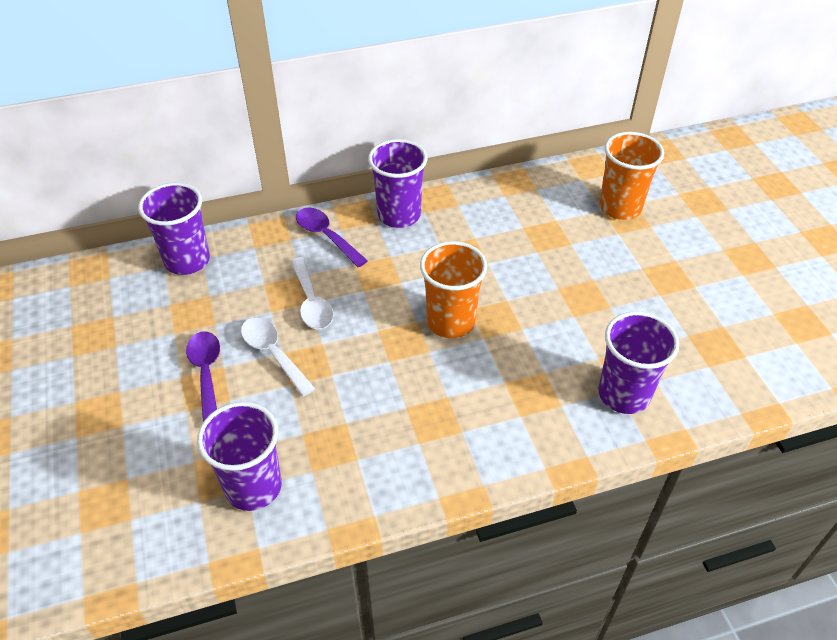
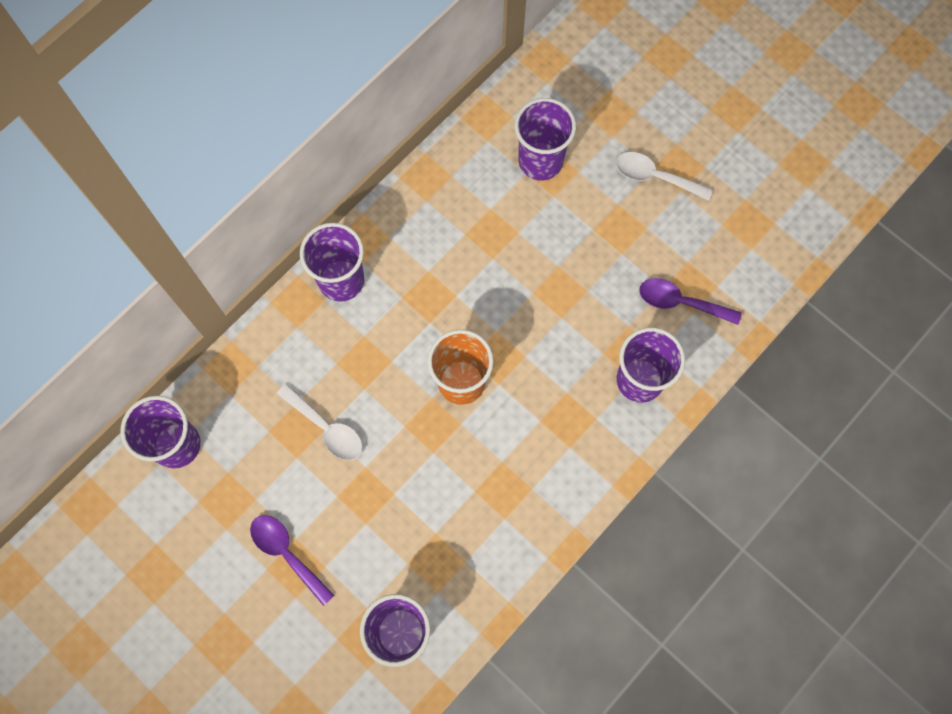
camera: 30 degrees left, 25 degrees up
(273, 353) = (330, 501): white spoon -> white spoon (655, 177)
(326, 236) = (289, 344): purple spoon -> purple spoon (680, 302)
(620, 207) = (540, 161): orange cup -> purple cup

